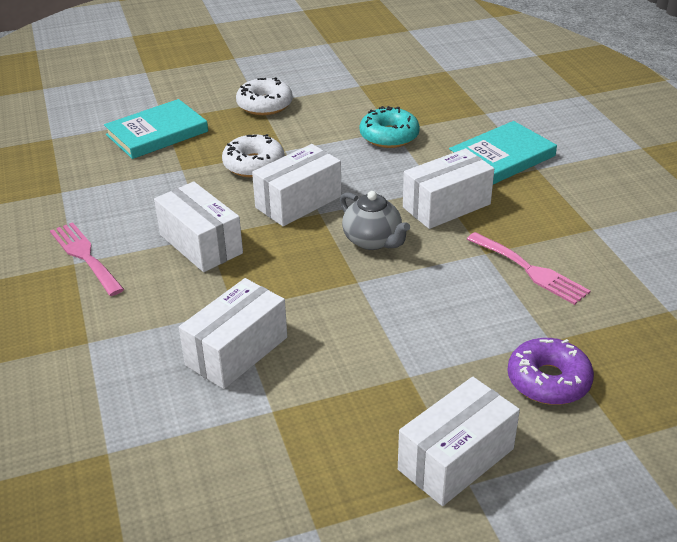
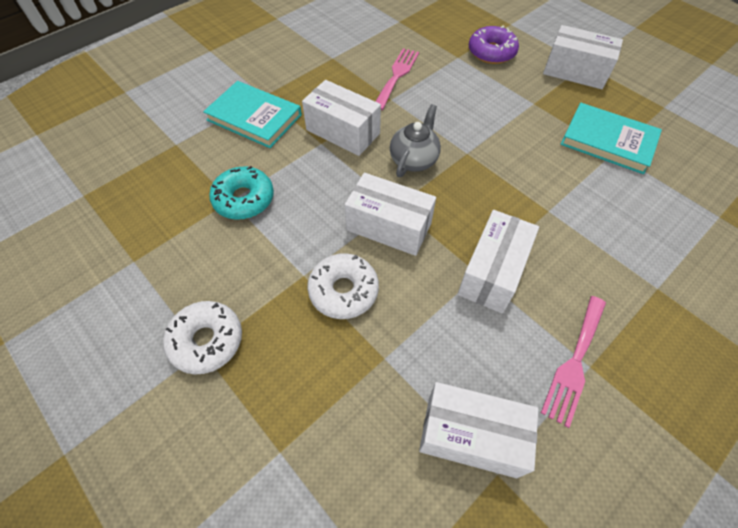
camera: 115 degrees left, 20 degrees up
(157, 133) = (319, 437): turquoise book -> turquoise book (608, 141)
(237, 351) = (585, 190): white box -> white box (471, 436)

